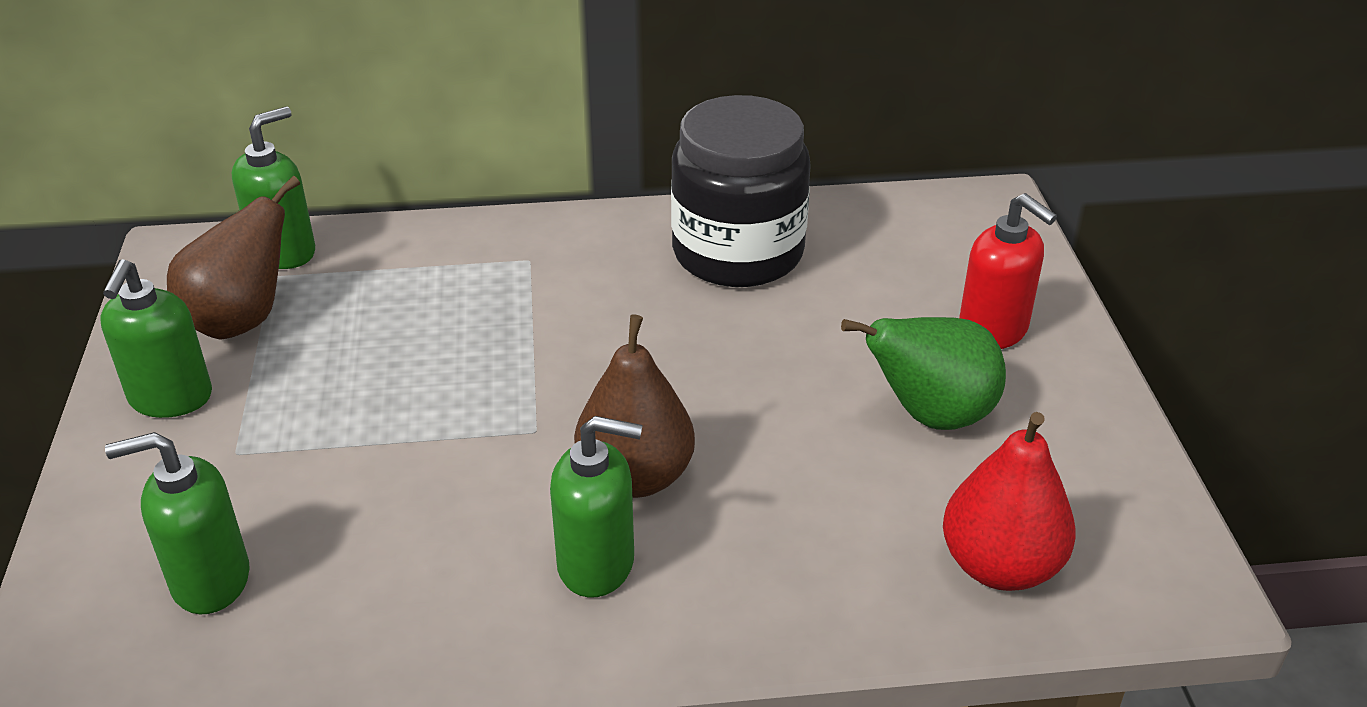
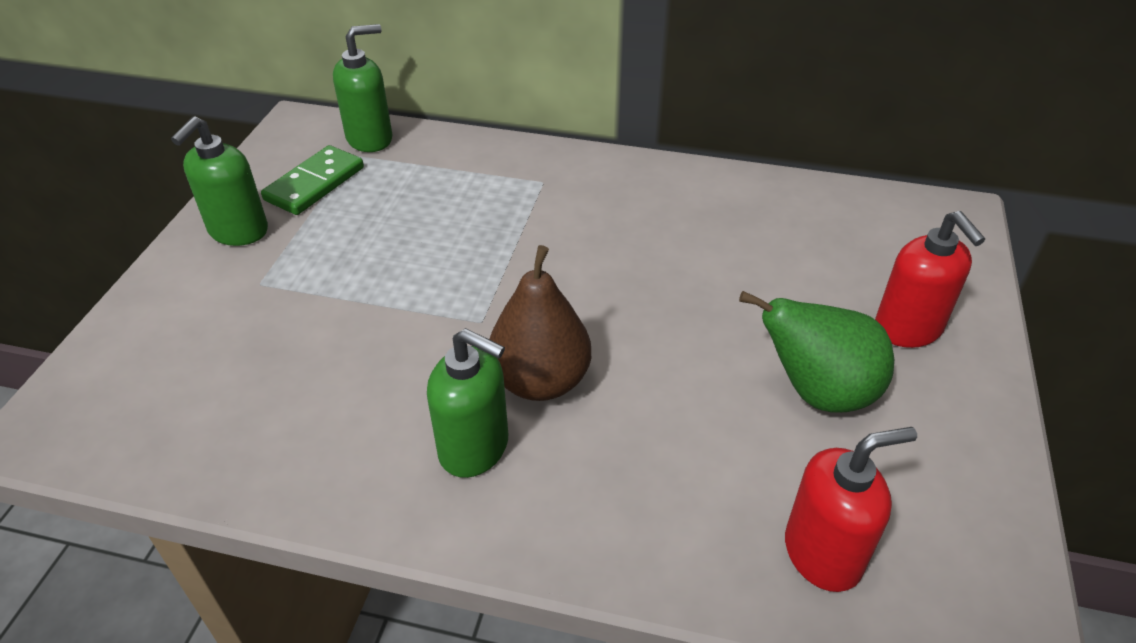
camera: 20 degrees right, 5 degrees up
(210, 580) = (190, 378): green soap dispenser -> none
(241, 321) = (315, 184): brown pear -> green domino
(738, 252) = (711, 211): black jar -> none
(1000, 566) = (823, 553): red pear -> red soap dispenser

